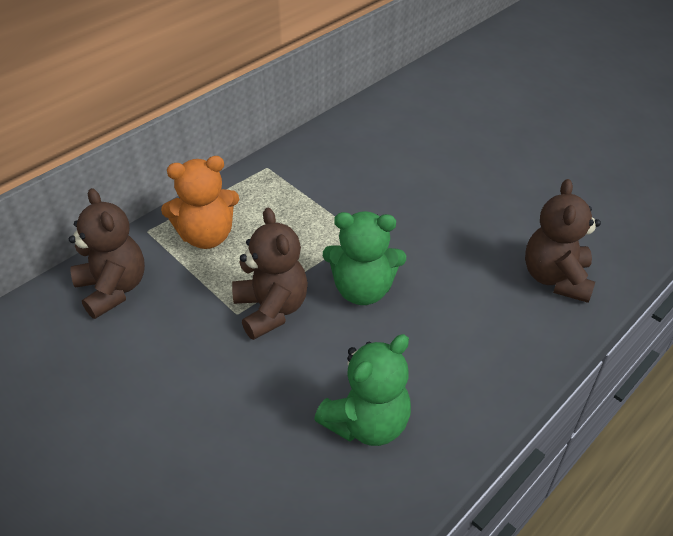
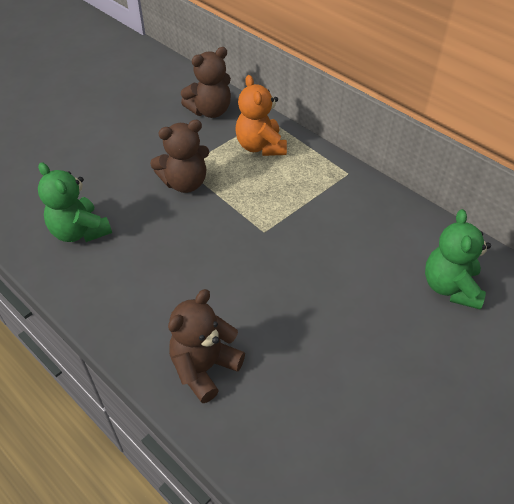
camera: 90 degrees right, 5 degrees up
(362, 290) = (200, 231): green teddy bear -> green teddy bear (450, 287)
(556, 278) = (204, 368): brown teddy bear -> brown teddy bear turned 60 degrees counterclockwise

